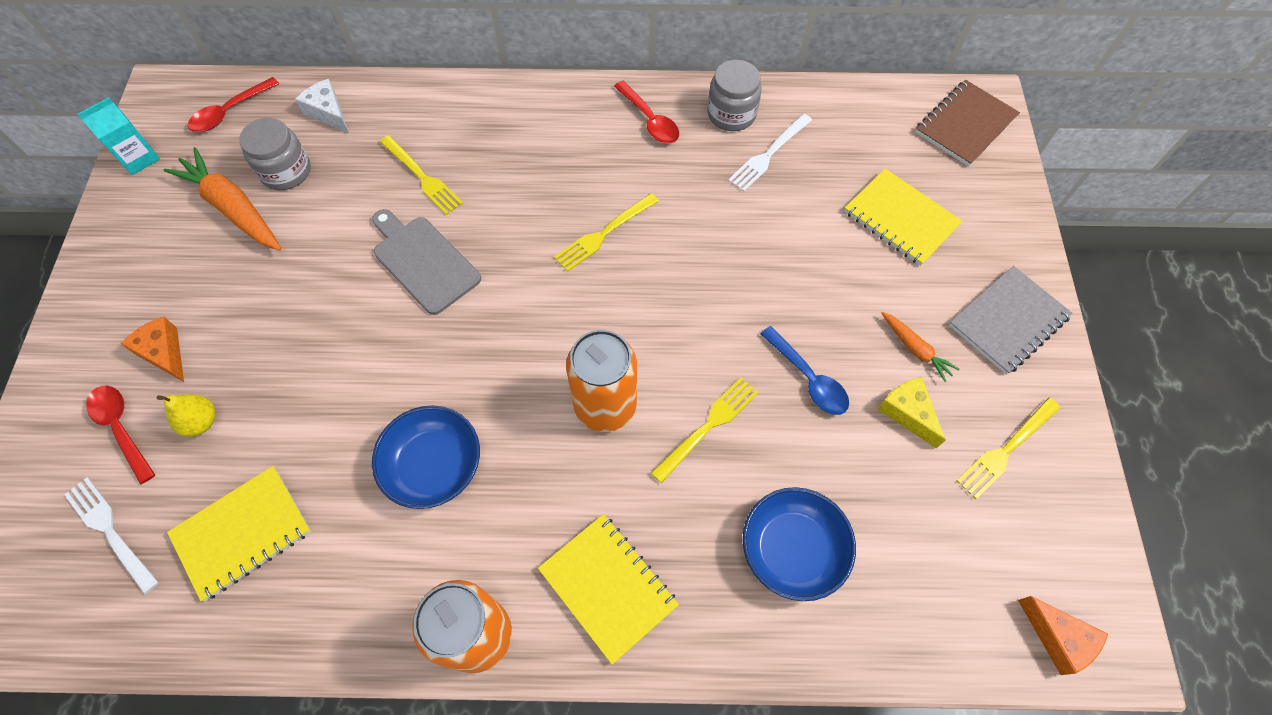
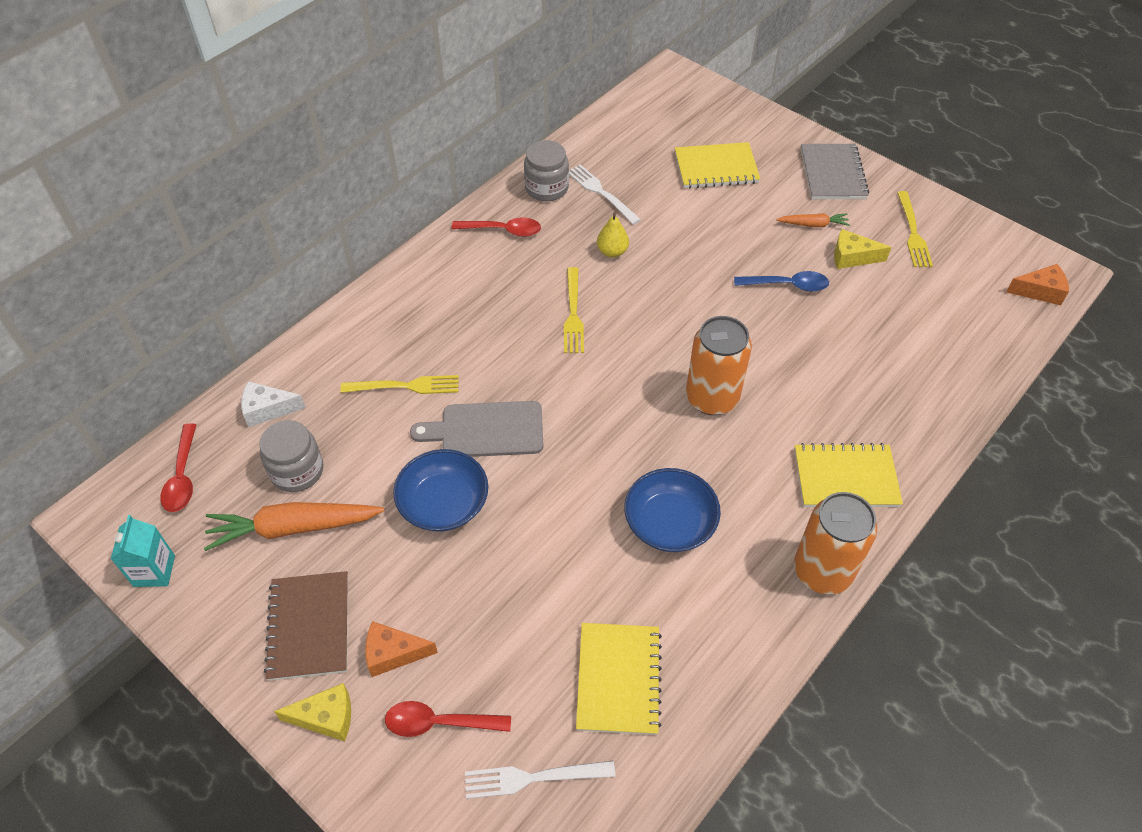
camera: 50 degrees left, 10 degrees down
(82, 350) = (326, 717): none -> yellow cheese
(201, 422) = (489, 658): yellow pear -> yellow pear (612, 251)
(708, 426) = (776, 354): yellow fork -> none
(768, 155) = (601, 192): white fork -> white fork turned 150 degrees clockwise
(792, 549) = (895, 369): blue bowl -> blue bowl (444, 503)
(965, 125) = (678, 94): brown notebook -> brown notebook (309, 626)

